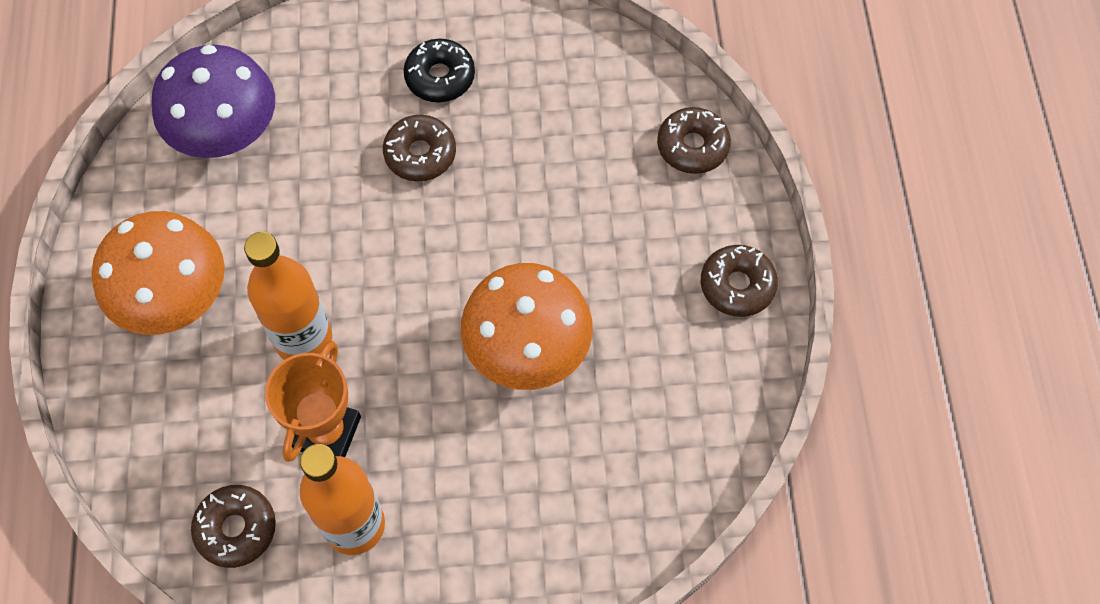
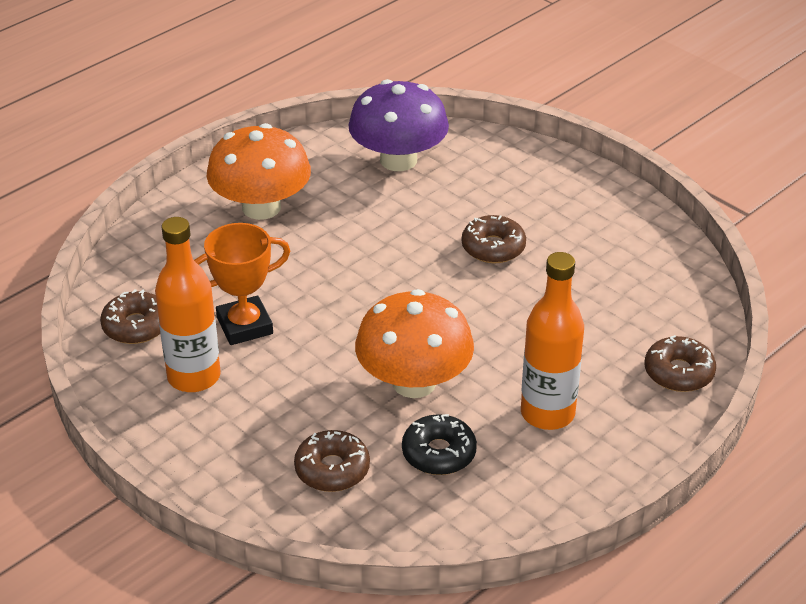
camera: 50 degrees right, 25 degrees down
(303, 339) = (297, 277): orange bottle -> orange bottle (547, 413)
(440, 77) = (561, 222): black donut -> black donut (439, 453)
(737, 285) = (598, 463): brown donut -> brown donut (332, 469)

